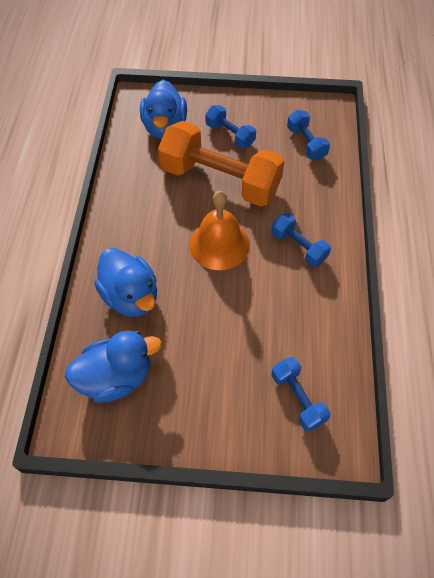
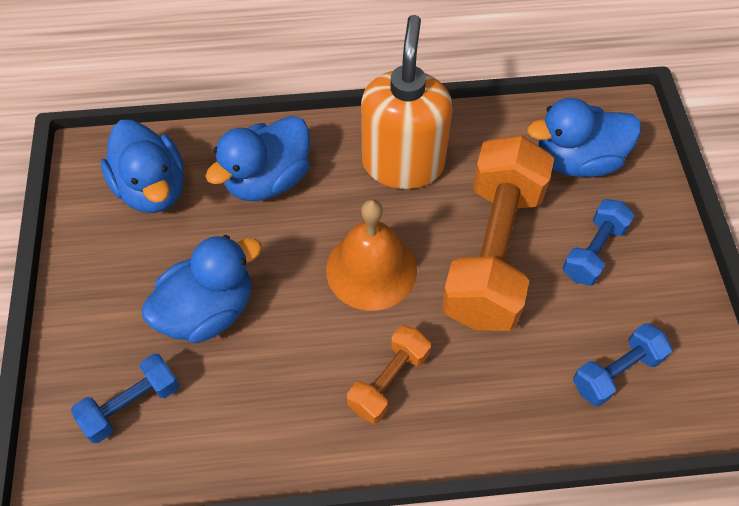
camera: 80 degrees right, 0 degrees up
(140, 214) = (403, 163): none -> orange soap dispenser
(232, 344) = (208, 311): none -> blue duck
(298, 247) = (389, 381): blue dumbbell -> orange dumbbell

